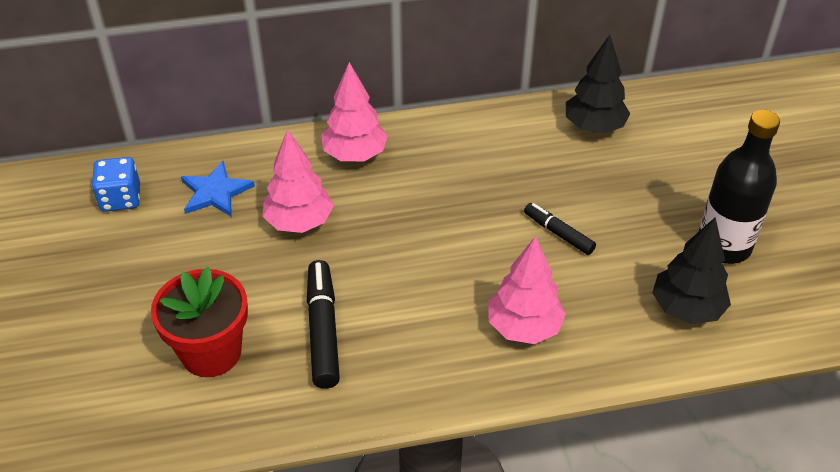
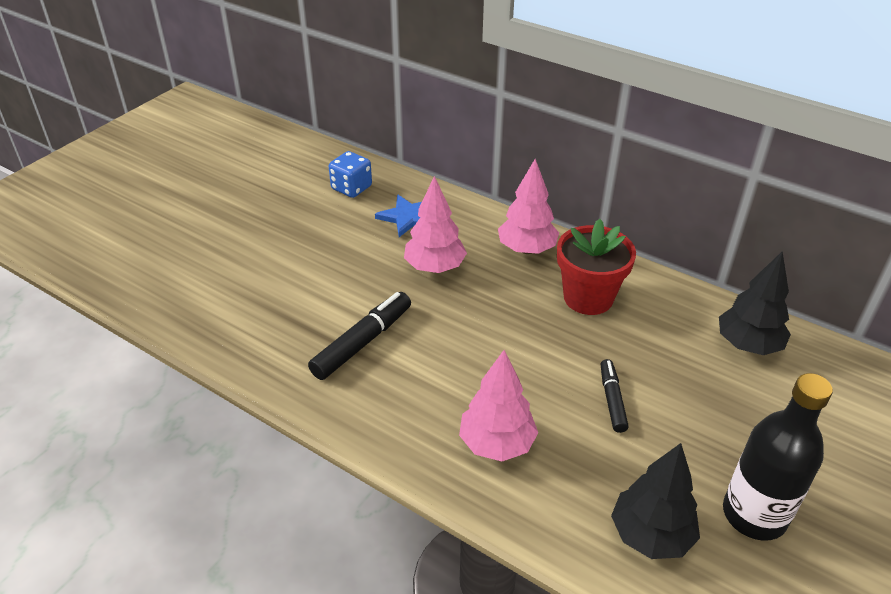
camera: 45 degrees right, 5 degrees down
(211, 352) = (285, 307): red flower pot -> red flower pot (588, 298)

